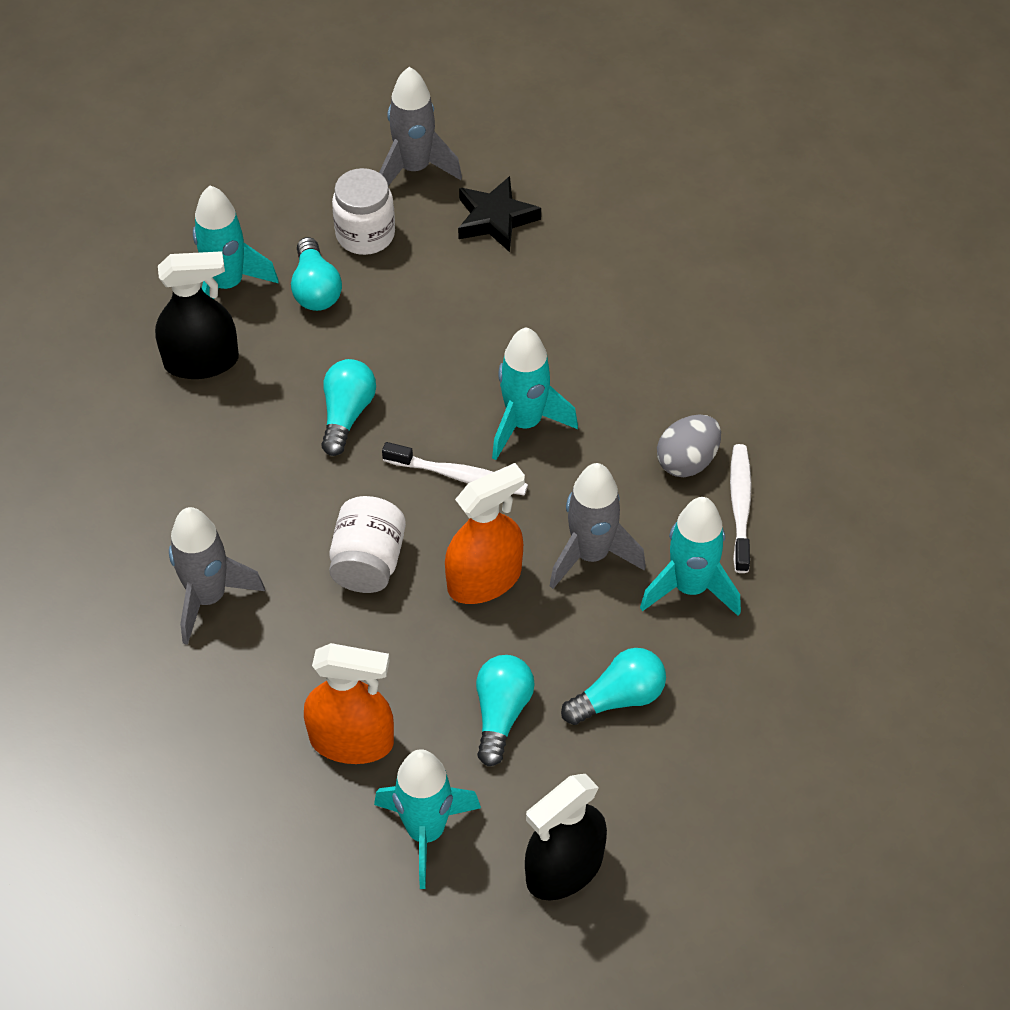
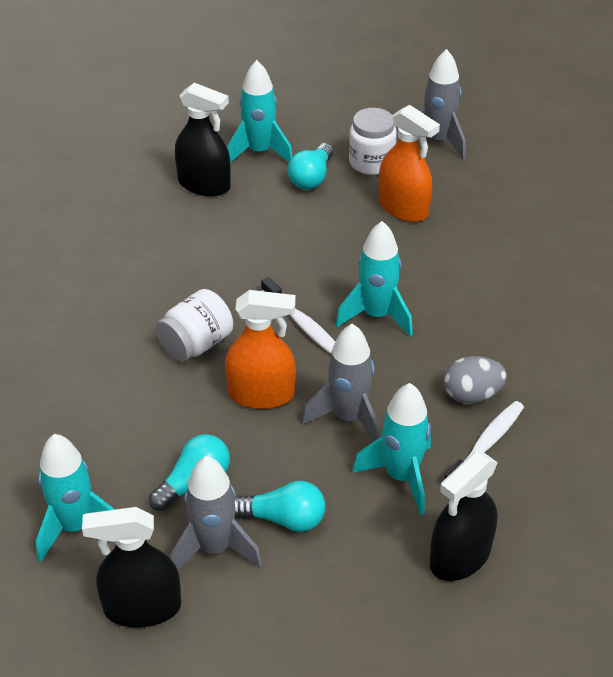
camera: 35 degrees right, 10 degrees down
(208, 598) = (81, 313): grey rocket -> grey rocket (214, 548)
(347, 414) = (264, 254): turquoise light bulb -> none
(352, 741) = (84, 443): orange spray bottle -> orange spray bottle (403, 208)
(495, 219) = (466, 190): black star -> none
(805, 636) = (460, 557): none -> black spray bottle

